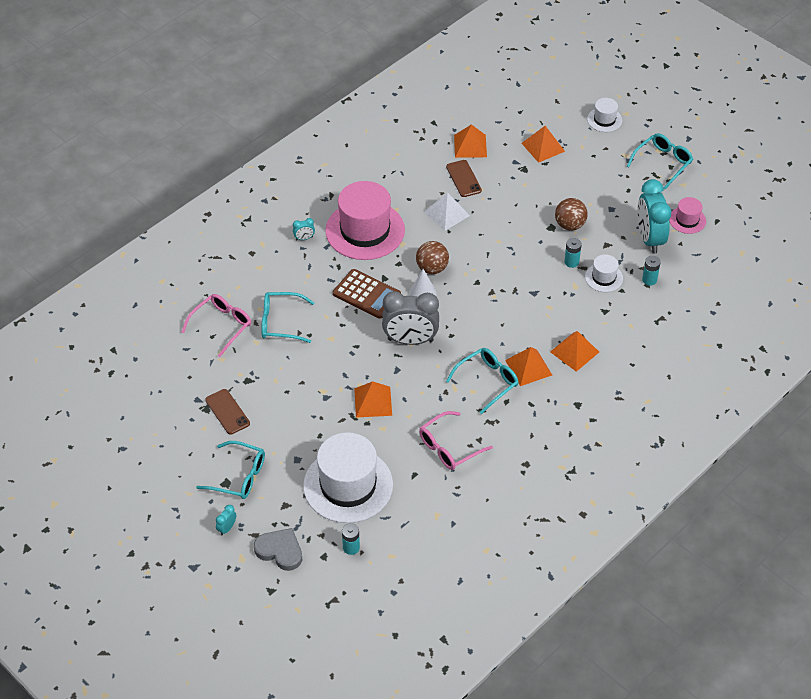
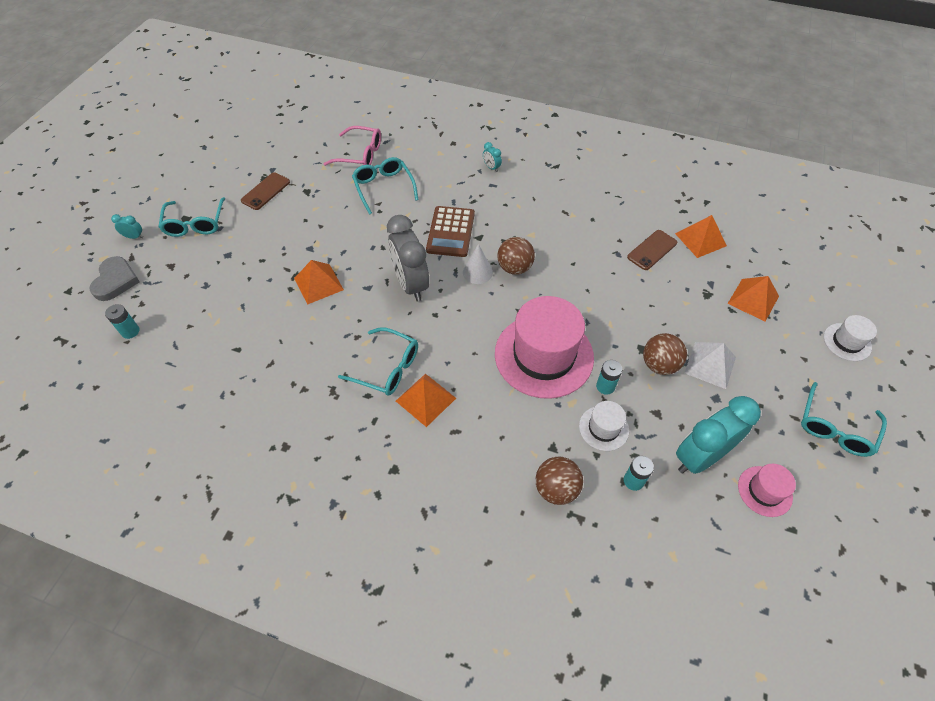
camera: 65 degrees right, 5 degrees up
(348, 485) = (207, 302): white hat -> none
(365, 230) = (529, 203): pink hat -> pink hat (544, 355)
(446, 213) = (595, 253): white pyramid -> white pyramid (710, 365)
(449, 447) = (283, 366): pink glasses -> none
(574, 351) = (472, 437): orange pyramid -> none
(635, 321) = (556, 489): none -> brown ball
(663, 163) = (835, 428): turquoise glasses -> turquoise glasses turned 105 degrees clockwise

